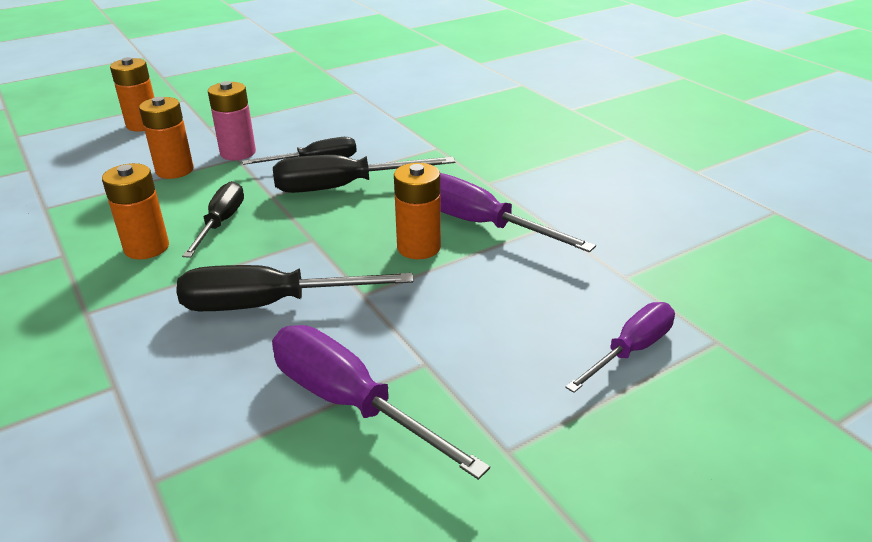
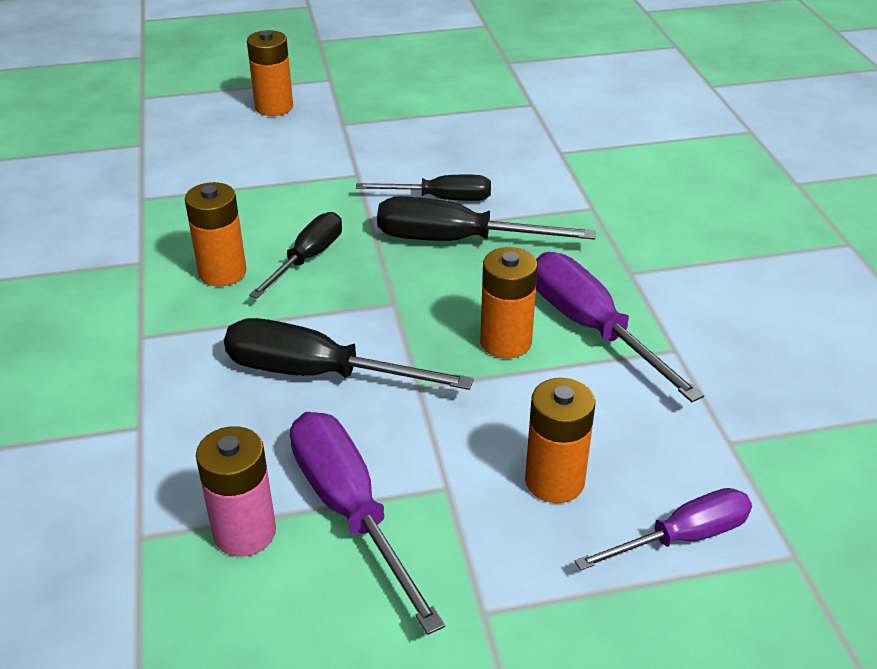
camera: 20 degrees right, 5 degrees up
(174, 170) = (285, 177): orange battery -> orange battery (554, 481)
(238, 153) = (360, 167): pink battery -> pink battery (244, 532)

